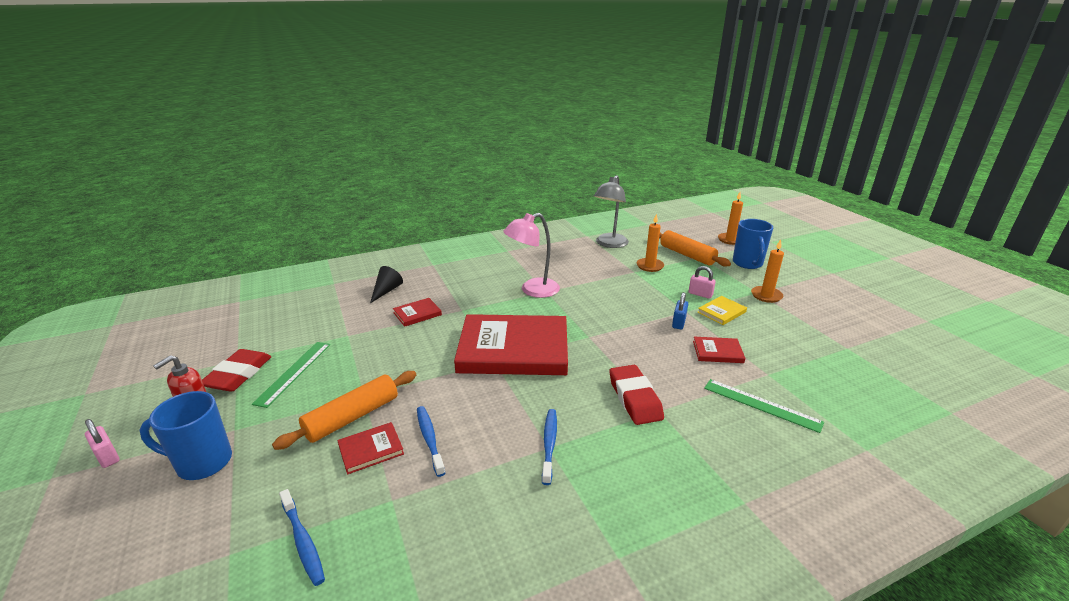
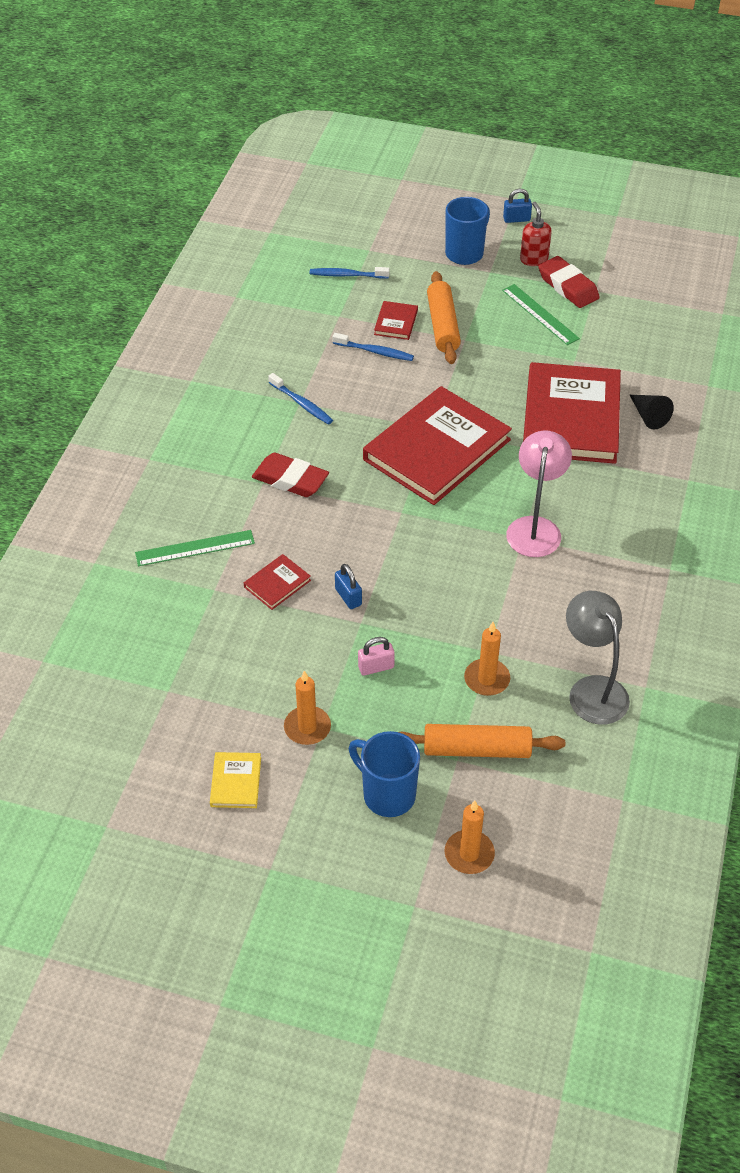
camera: 130 degrees right, 20 degrees up
(107, 456) = (516, 219): pink padlock -> blue padlock
(417, 314) = (571, 418): red book -> red book, size x2.43
(721, 312) = (326, 651): yellow book -> yellow book (236, 782)

